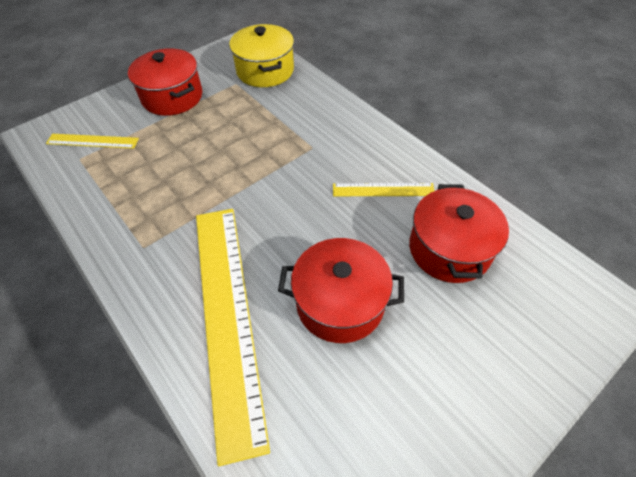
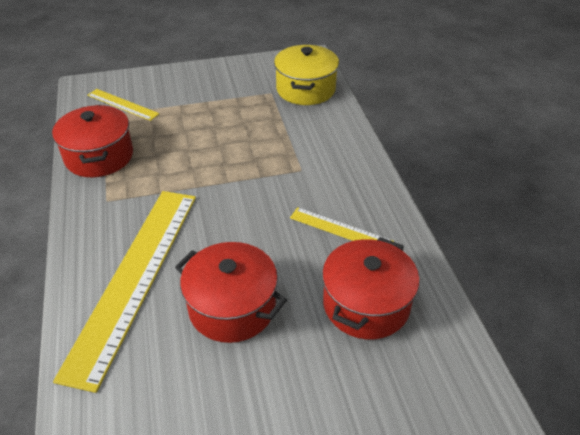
camera: 25 degrees right, 10 degrees down
(172, 97) = (209, 88): red pot -> red pot (99, 156)

